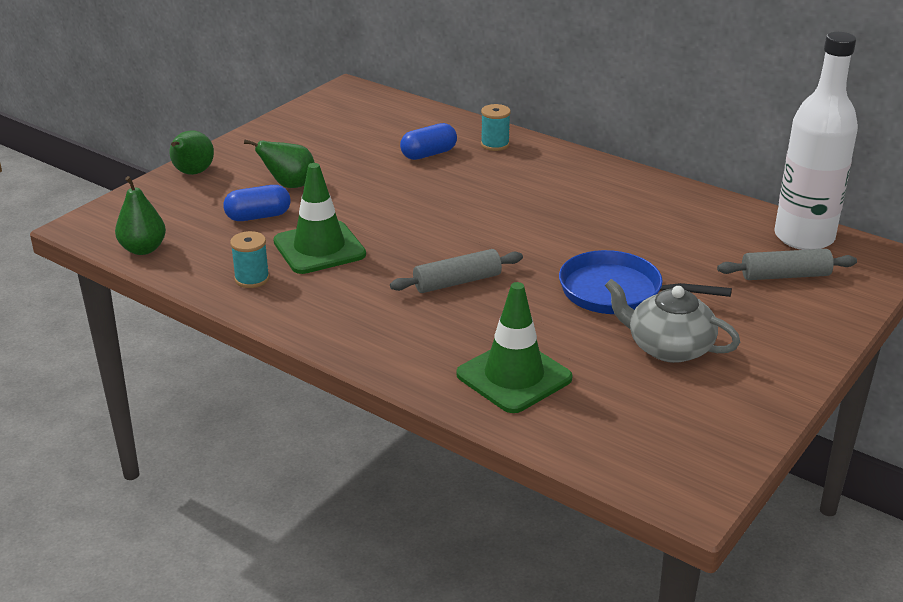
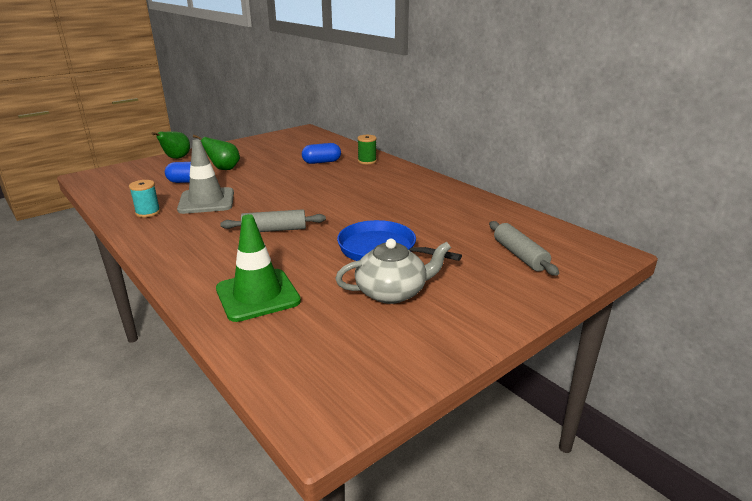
camera: 15 degrees right, 5 degrees down
(143, 249) = (105, 190): green pear -> none
(319, 248) = (206, 201): green traffic cone -> grey traffic cone
(495, 144) = (367, 161): turquoise spool -> green spool
(668, 347) = (392, 292): grey teapot -> grey teapot turned 120 degrees clockwise
(785, 276) = (519, 255): grey rolling pin -> grey rolling pin turned 60 degrees clockwise
(804, 237) = (549, 232): white bottle -> none

